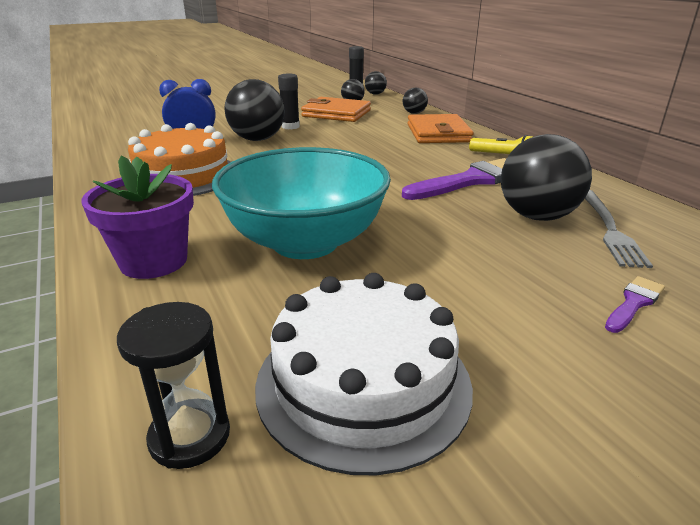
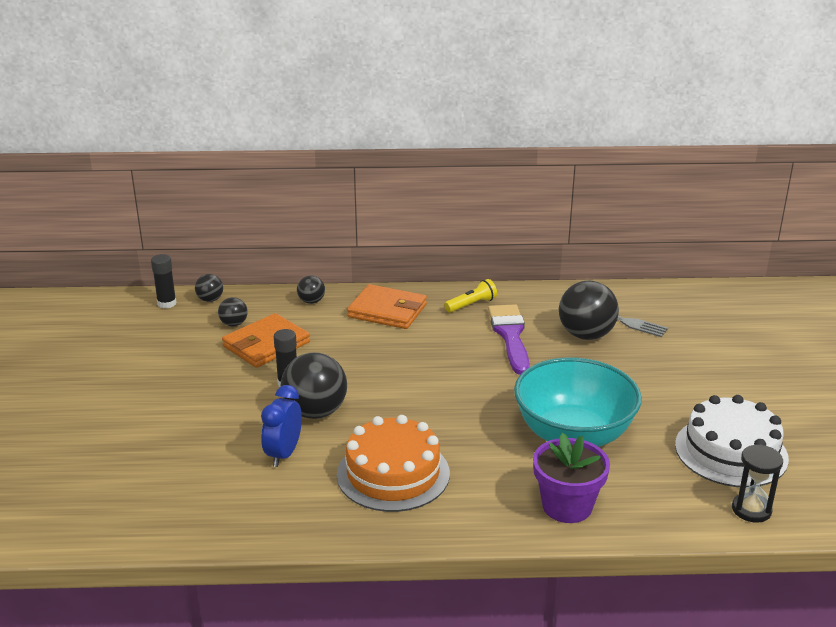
camera: 65 degrees left, 0 degrees up
(634, 303) = (697, 350): purple brush -> none

